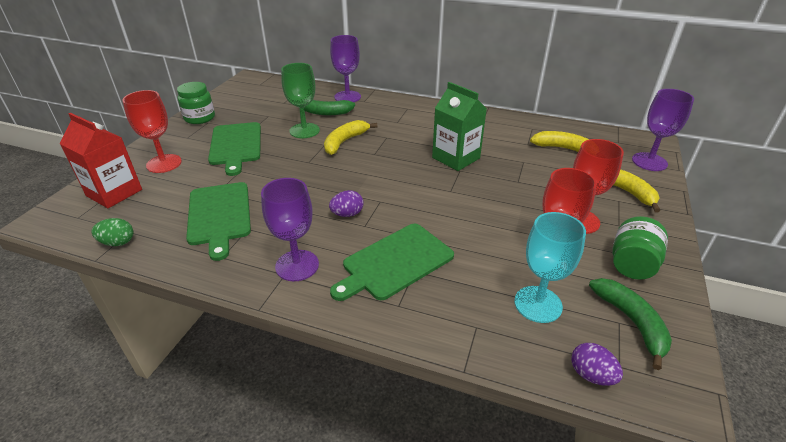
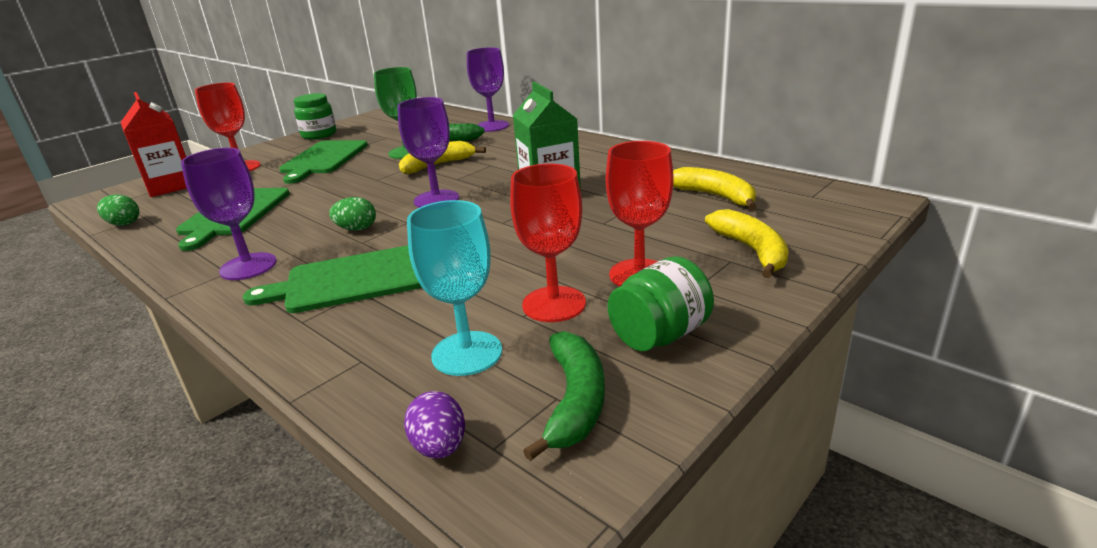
camera: 25 degrees right, 10 degrees down
(347, 214) = (356, 229): purple egg -> green egg
(649, 162) = (837, 222): purple goblet -> purple goblet (436, 200)

